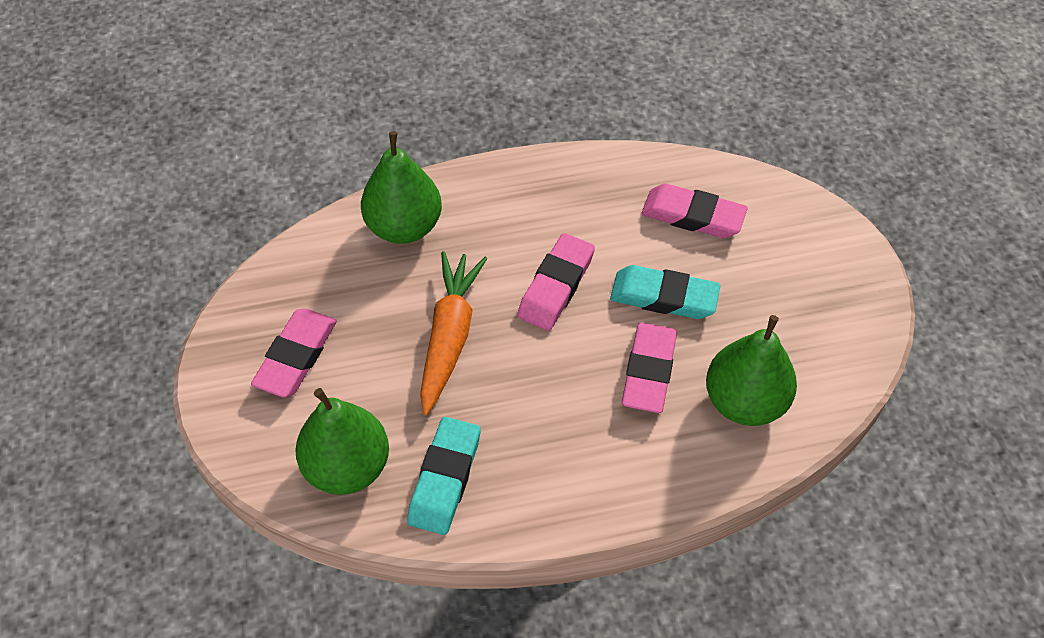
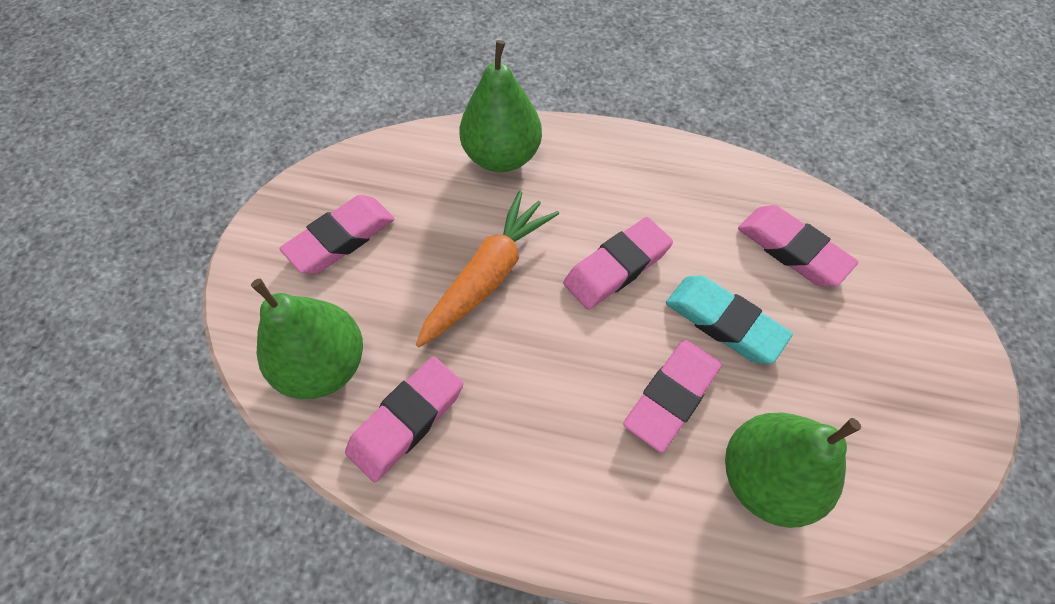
camera: 25 degrees right, 5 degrees up
(445, 478) = (406, 420): turquoise eraser -> pink eraser

